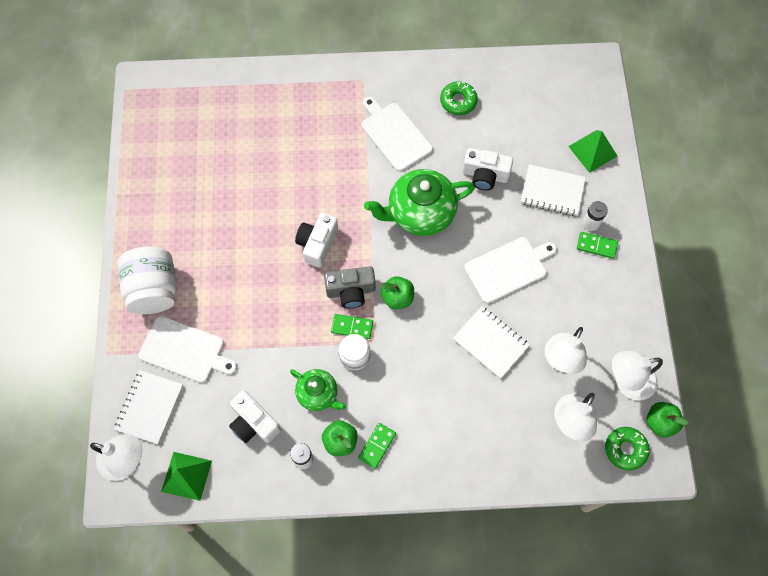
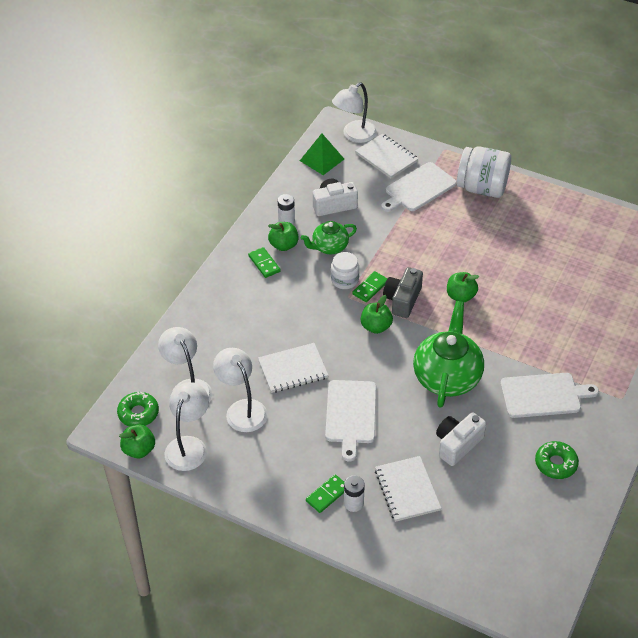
camera: 120 degrees right, 20 degrees down
(317, 244) = (460, 296): white camera -> green apple
(552, 191) = (407, 490): white notebook -> white notebook turned 60 degrees counterclockwise
(593, 151) = (431, 550): green pyramid -> none

